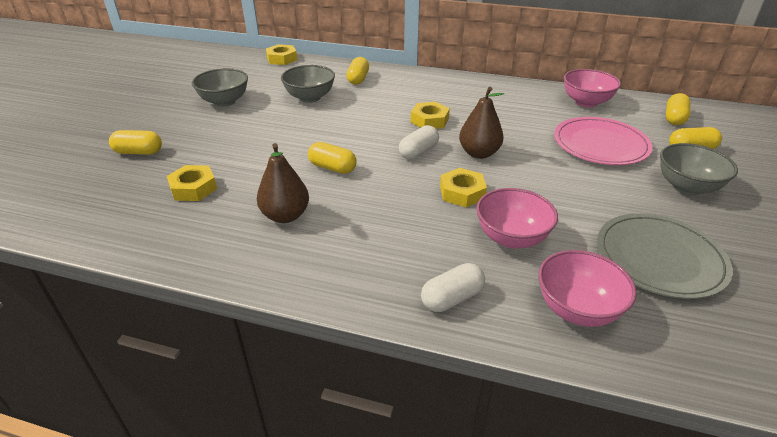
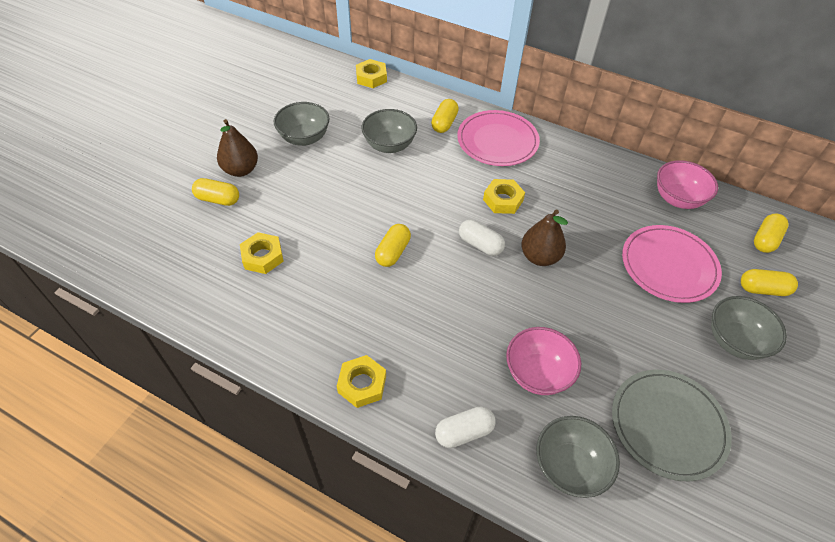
camera: 10 degrees right, 15 degrees up
(285, 216) = (339, 307): brown pear -> brown pear (241, 170)
(332, 168) = (393, 252): yellow capsule -> yellow capsule turned 75 degrees clockwise
(411, 85) = (497, 141): none -> pink plate
(418, 152) = (480, 244): white capsule -> white capsule turned 75 degrees clockwise
(462, 192) = (508, 307): yellow nut -> yellow nut (362, 384)
(577, 309) = (569, 466): pink bowl -> grey bowl

